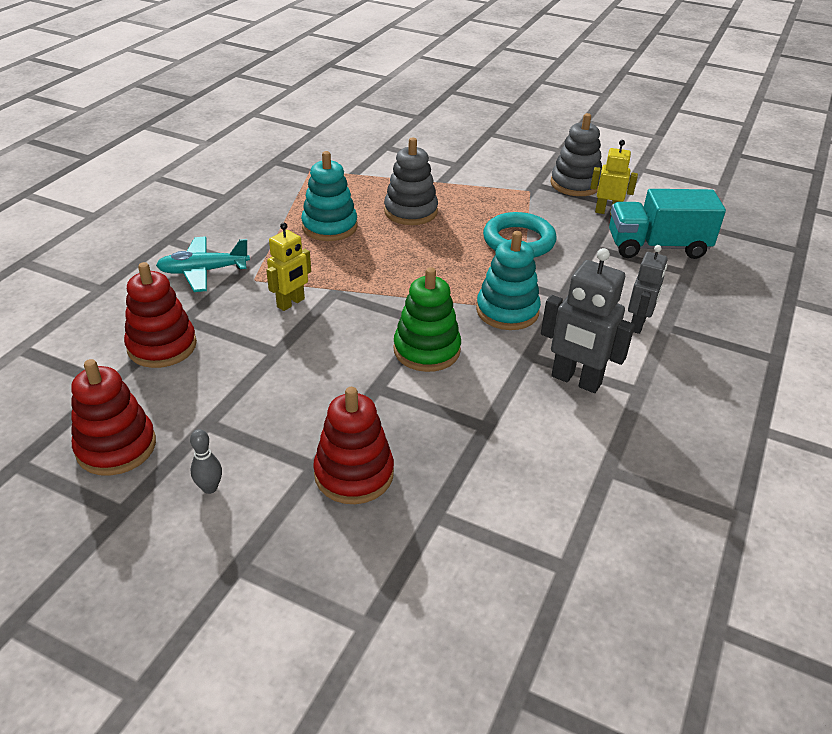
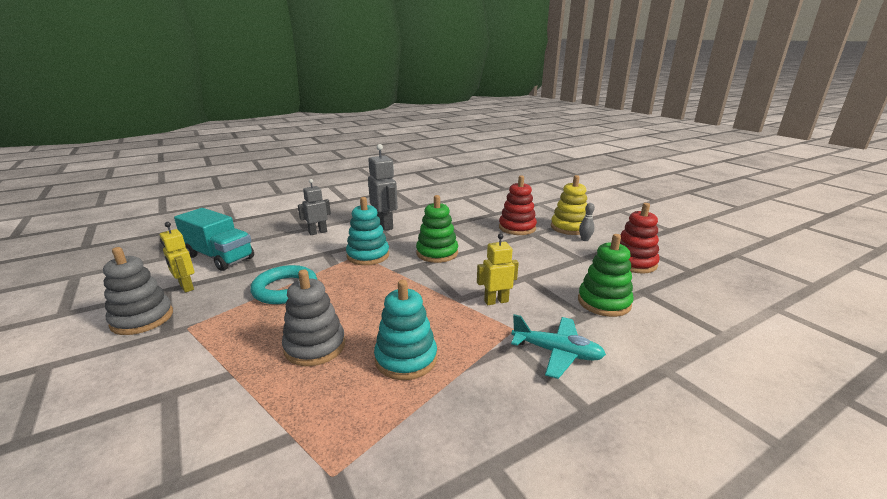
camera: 145 degrees left, 15 degrees down
(162, 346) = (604, 302): red stacking toy -> green stacking toy
(251, 523) = (569, 227): none -> yellow stacking toy

